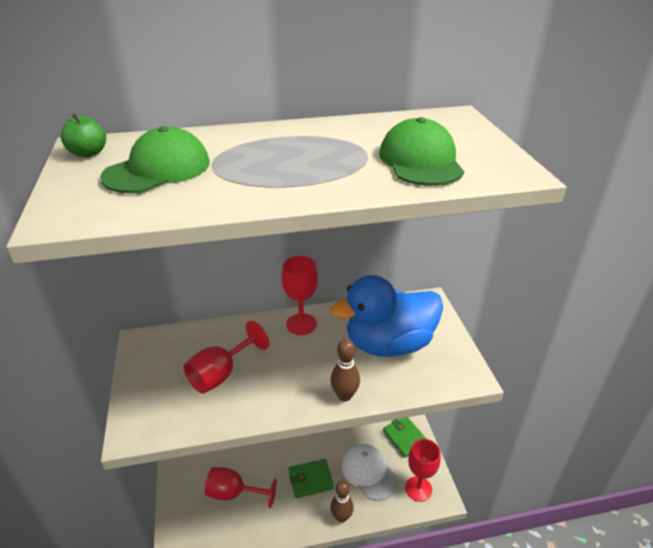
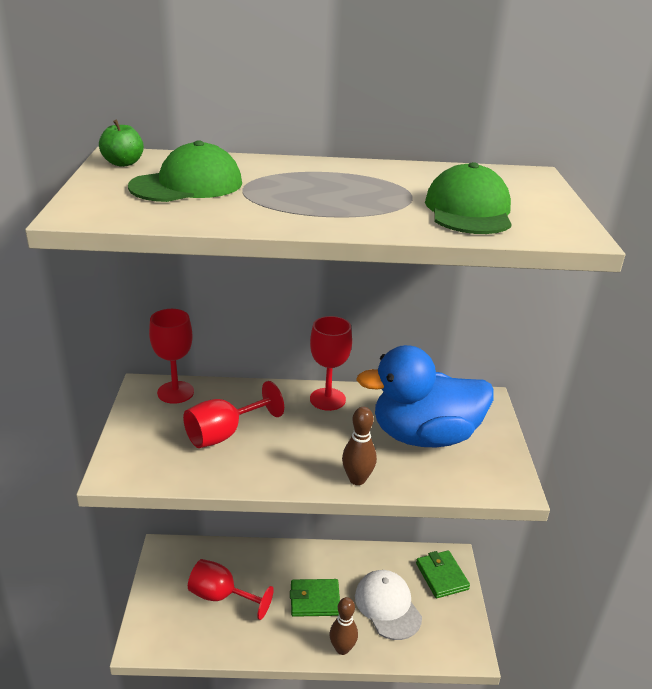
camera: 10 degrees right, 5 degrees down
(418, 489) = (445, 637): red goblet -> red goblet (175, 392)

